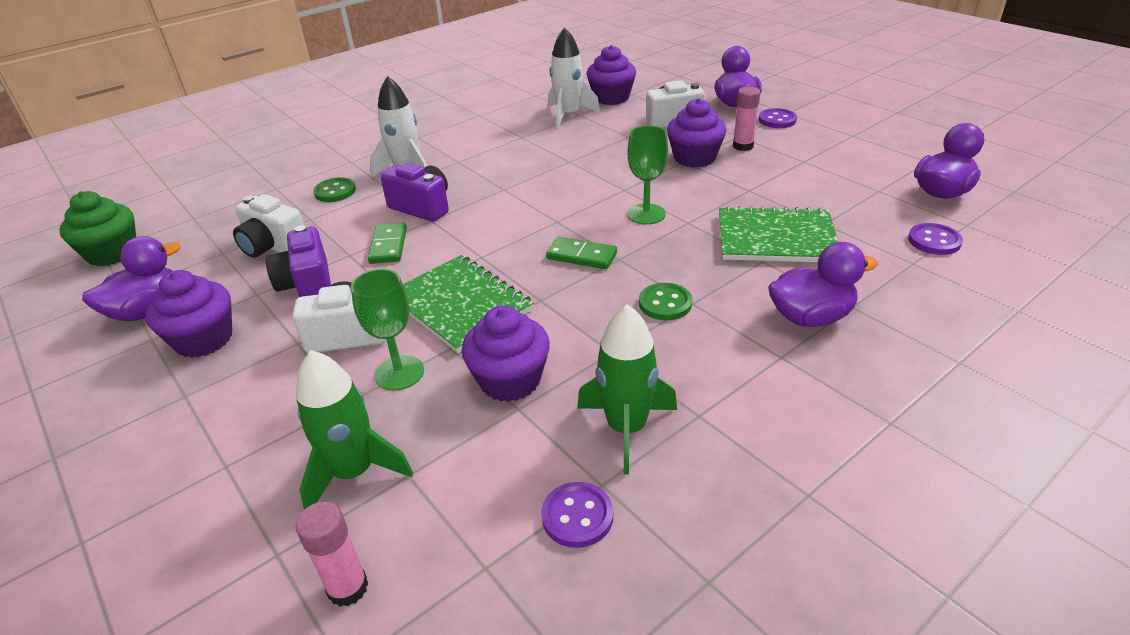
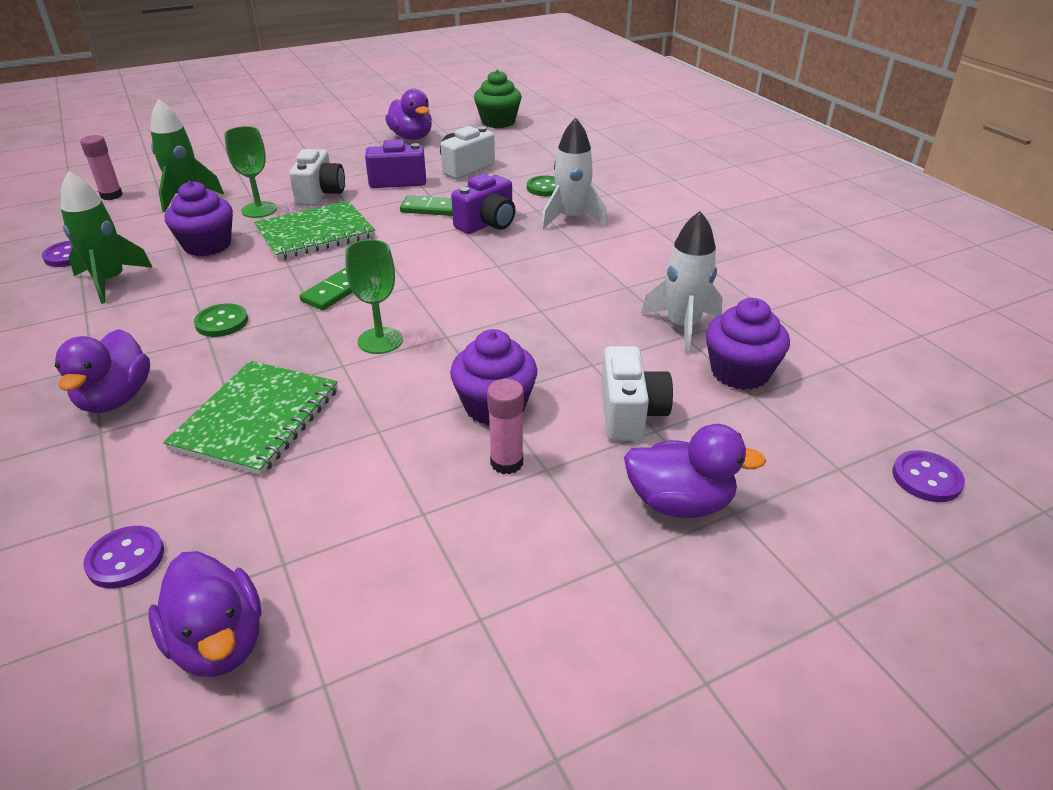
camera: 100 degrees right, 0 degrees up
(204, 339) = (361, 154): purple cupcake -> none
(777, 120) = (587, 535): purple button -> purple button (926, 478)

